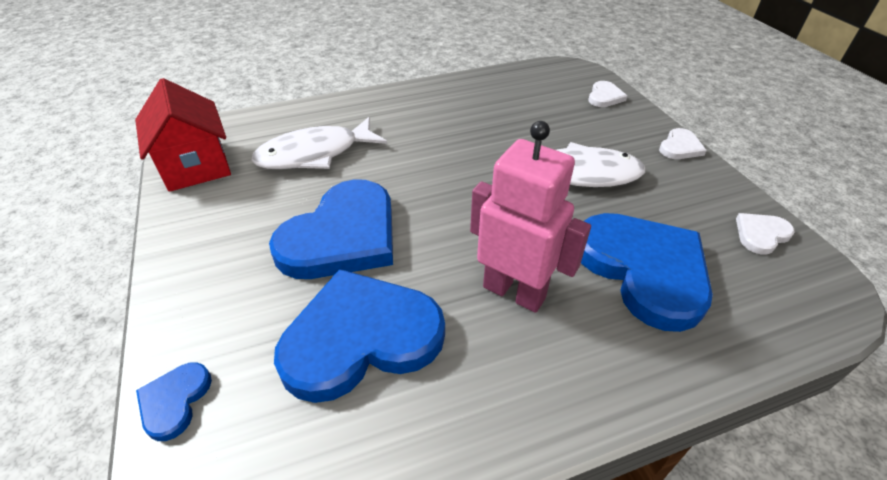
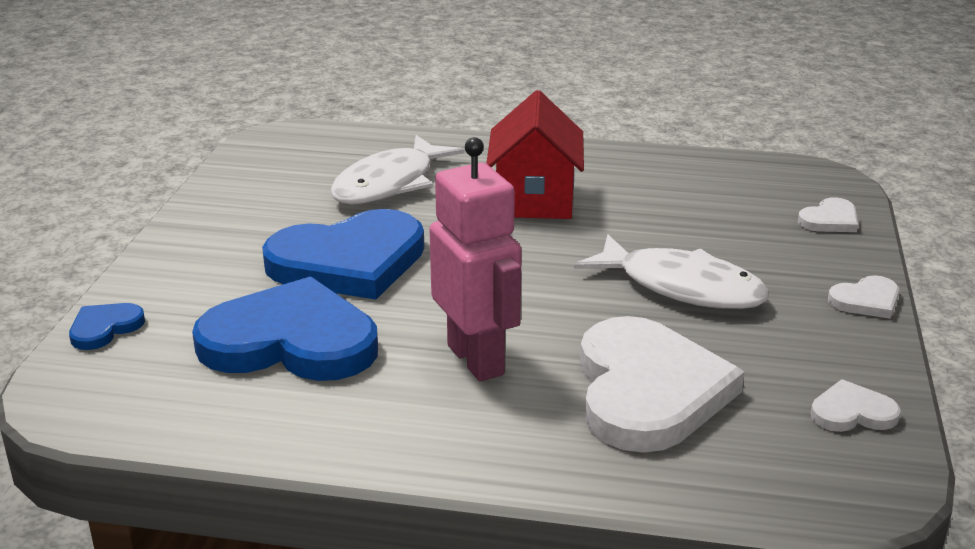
camera: 30 degrees right, 15 degrees down
(196, 166) = (261, 162): red house -> red house (534, 200)
(314, 154) = (389, 184): white fish -> white fish turned 60 degrees counterclockwise
(643, 269) = (648, 391): blue heart -> white heart

